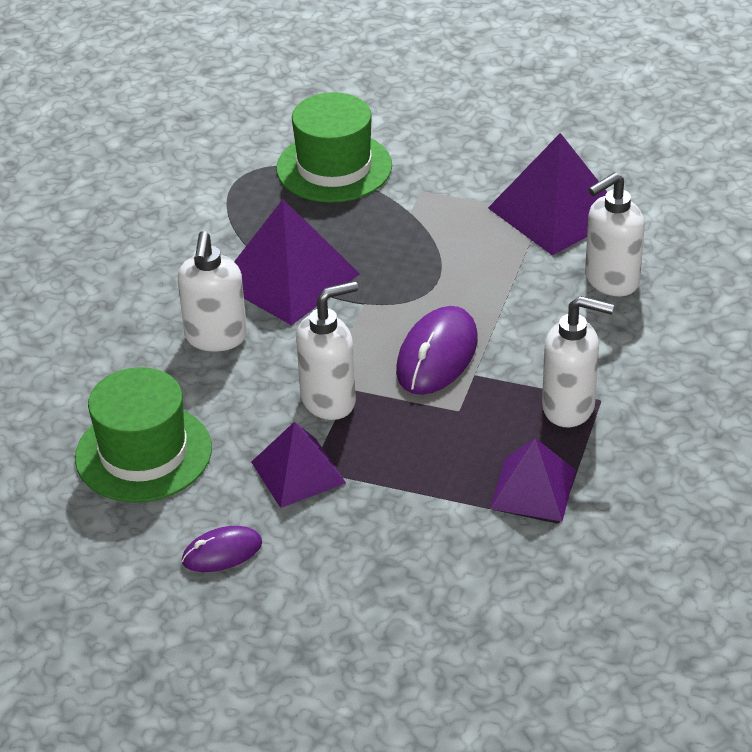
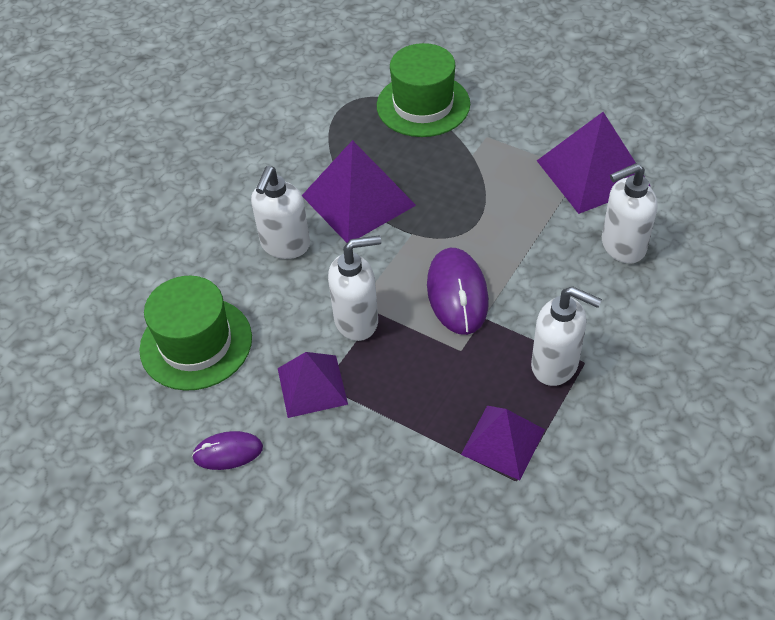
camera: 15 degrees right, 10 degrees up
(437, 355) = (457, 293): purple mouse -> purple mouse turned 45 degrees counterclockwise

